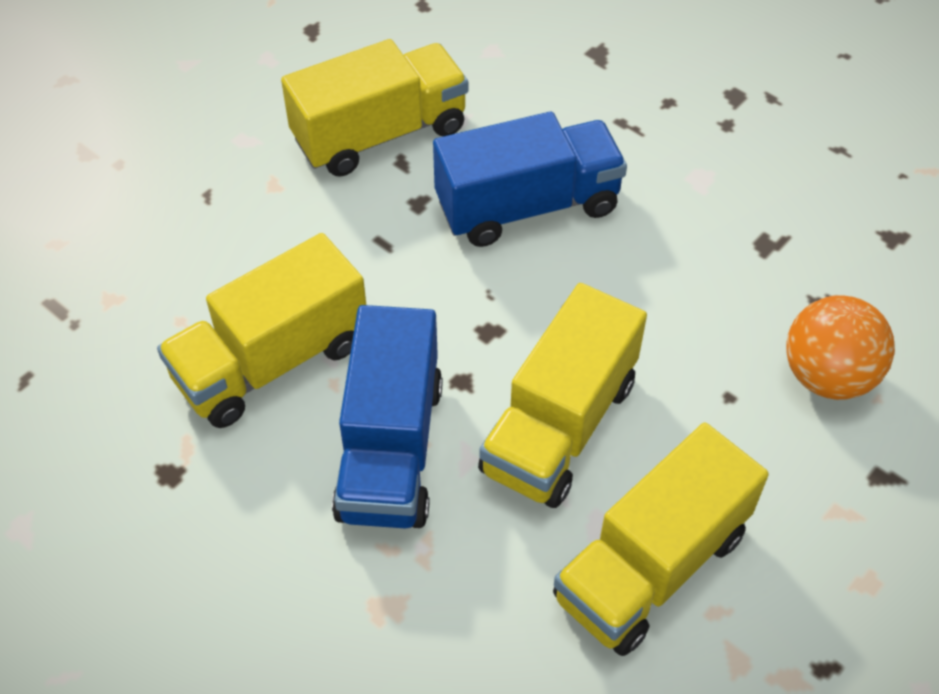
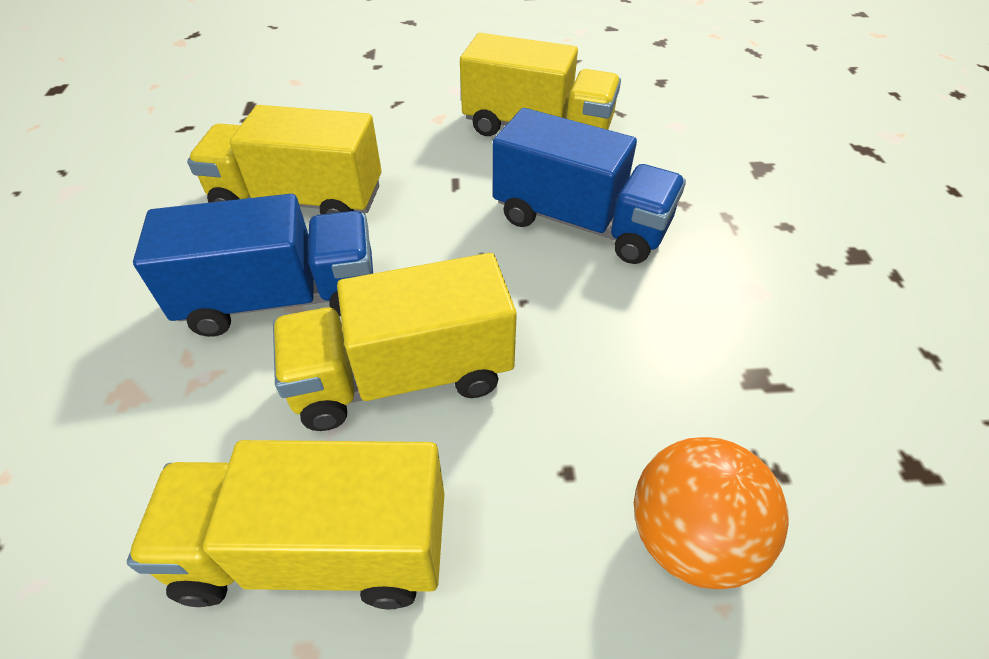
camera: 45 degrees right, 5 degrees down
(390, 448) = (282, 298): blue truck -> blue truck turned 150 degrees counterclockwise

